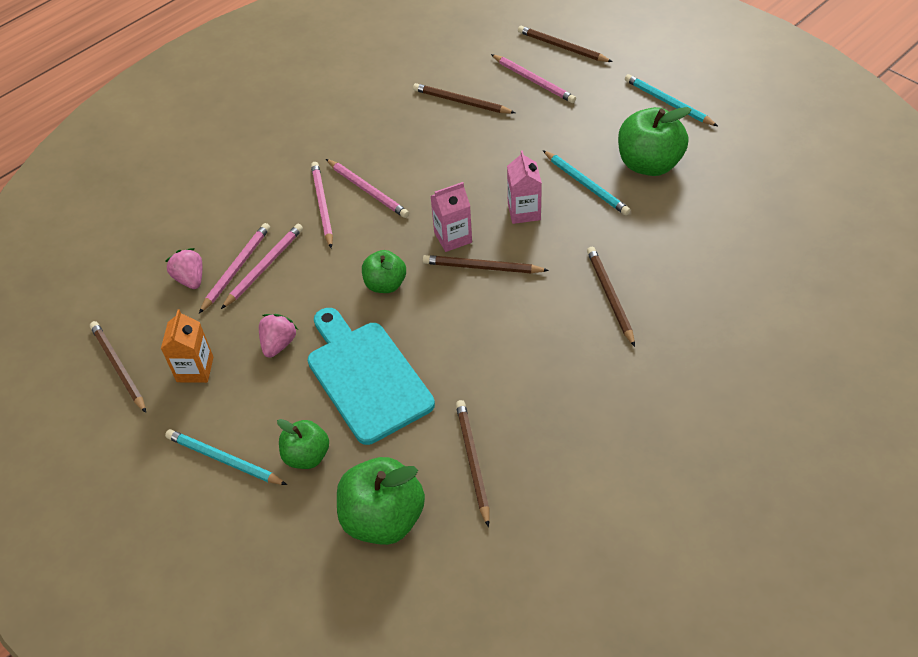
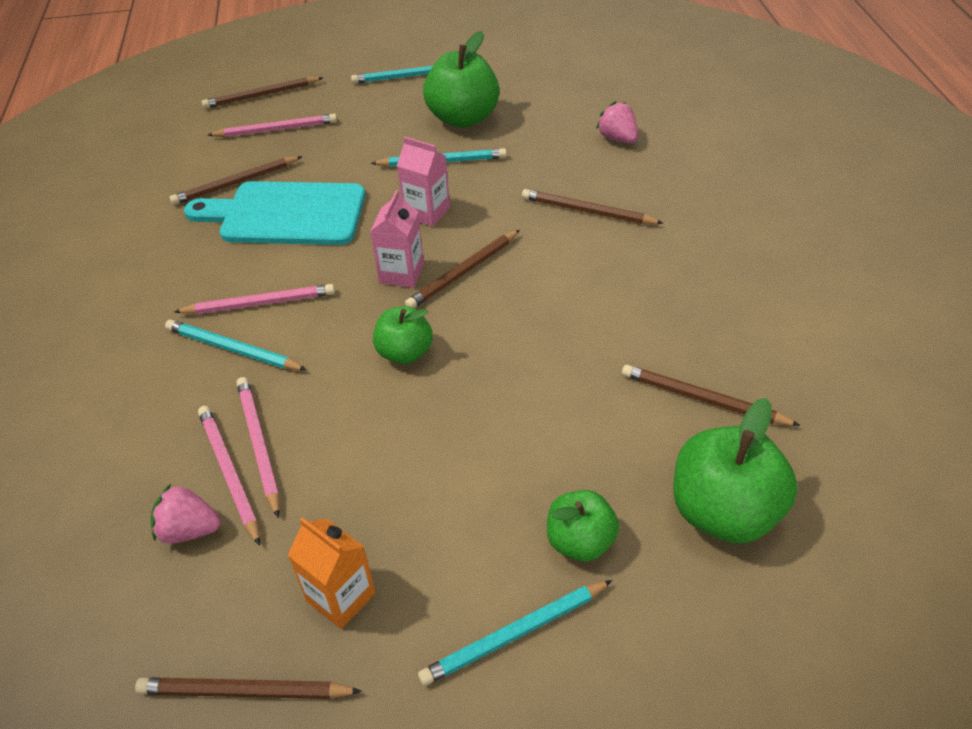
camera: 55 degrees left, 5 degrees down
(278, 344) = (389, 488): pink strawberry -> pink strawberry (617, 139)
(322, 205) = (233, 349): pink pencil -> turquoise pencil
(366, 377) = (516, 431): turquoise cutting board -> turquoise cutting board (286, 214)

